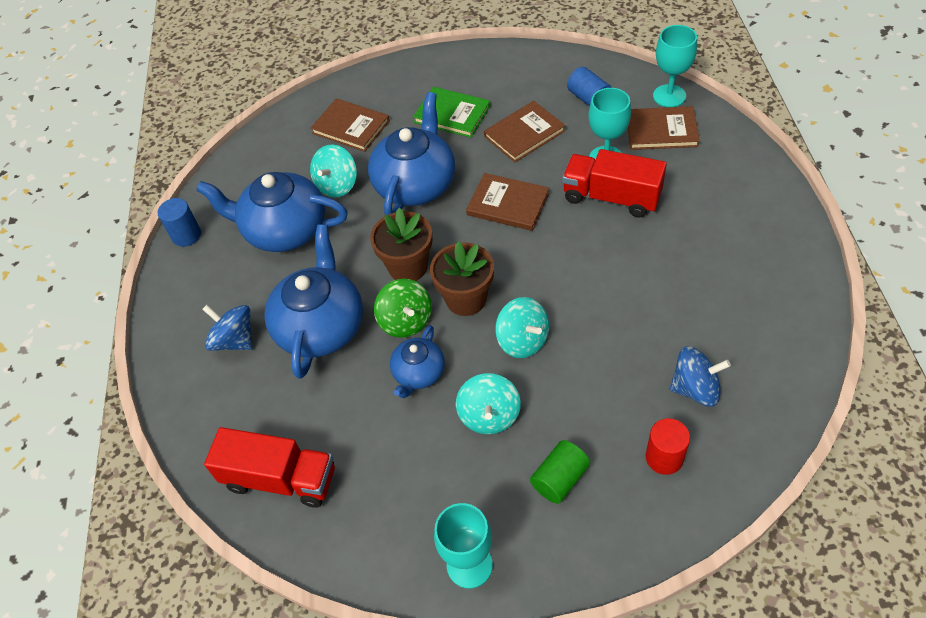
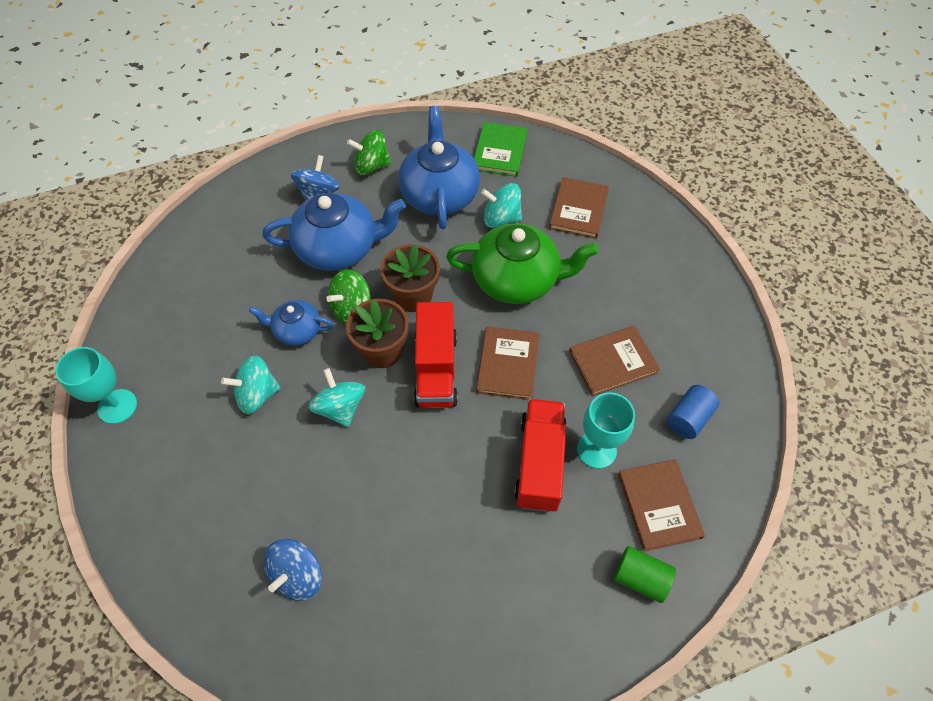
camera: 70 degrees right, 5 degrees up
(186, 235) = (421, 131): blue cylinder -> none
(216, 286) = (371, 166): none -> green spinning top
(280, 479) = (193, 260): red truck -> red truck (436, 369)
(416, 184) = (517, 280): blue teapot -> green teapot
(452, 114) = (622, 290): green book -> green book (500, 151)
(523, 340) = (340, 407): turquoise spinning top -> turquoise spinning top turned 120 degrees clockwise
(524, 133) = (612, 362): brown book -> brown book turned 60 degrees counterclockwise
(560, 479) = (195, 463): green cylinder -> green cylinder (640, 578)
(664, 457) = (218, 552): red cylinder -> none
(669, 96) = (722, 508): turquoise goblet -> none
(695, 388) = (298, 576): blue spinning top -> blue spinning top turned 45 degrees clockwise

